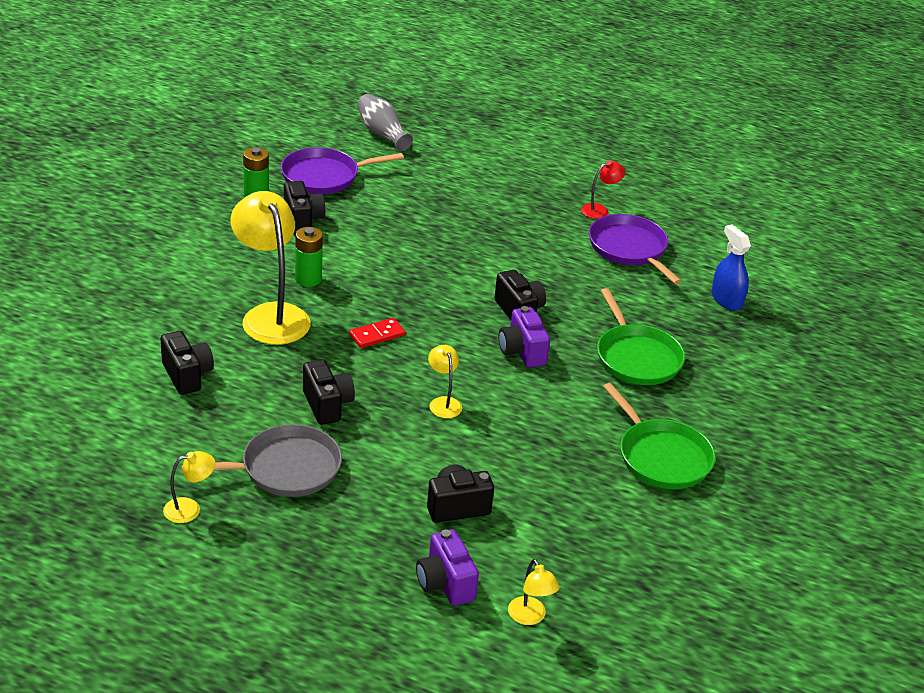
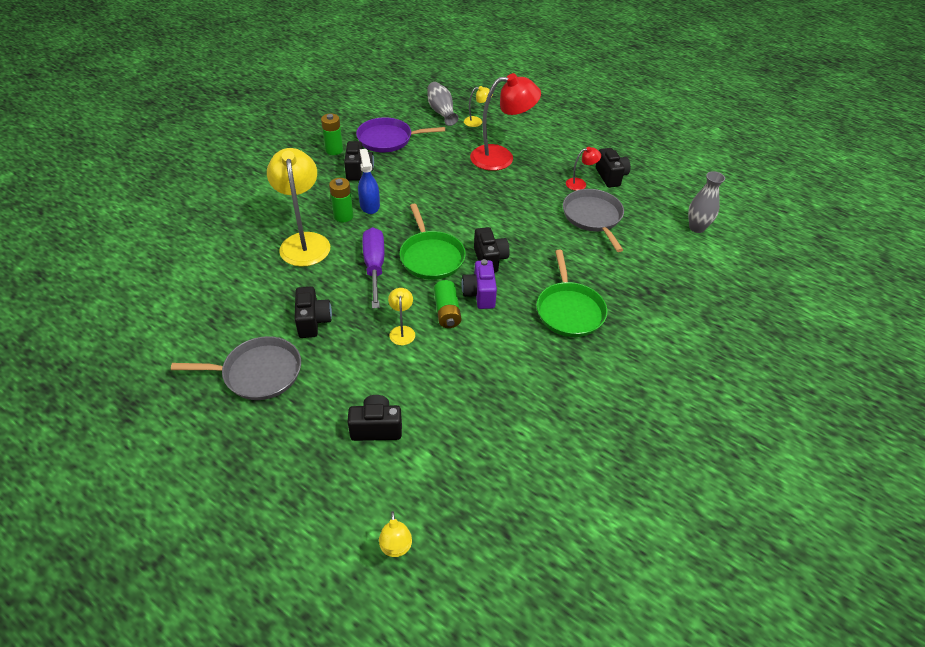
camera: 15 degrees right, 10 degrees up
(187, 375) = (222, 283): black camera -> black camera (611, 177)
(189, 509) = (171, 398): yellow lamp -> yellow lamp (477, 121)
(377, 335) = (374, 267): red domino -> purple screwdriver
(445, 584) = (338, 502): purple camera -> none
(486, 186) = (501, 157): none -> red lamp
(490, 375) = (447, 311): none -> green battery
(629, 249) = (593, 217): purple pan -> grey pan
(661, 457) = (561, 405): green pan -> green pan (431, 257)
(726, 299) = (658, 268): blue spray bottle -> blue spray bottle (369, 205)
(759, 248) = (697, 228): none -> grey vase

